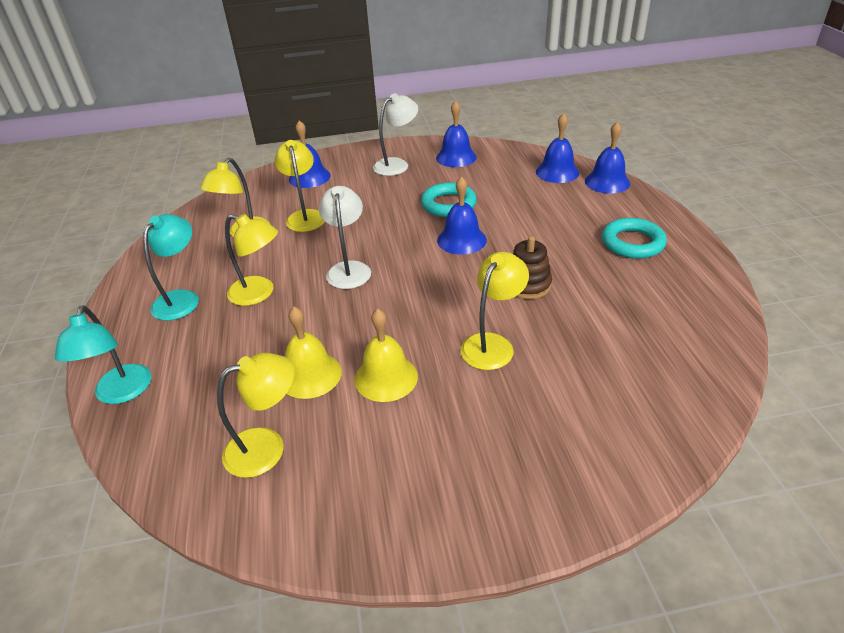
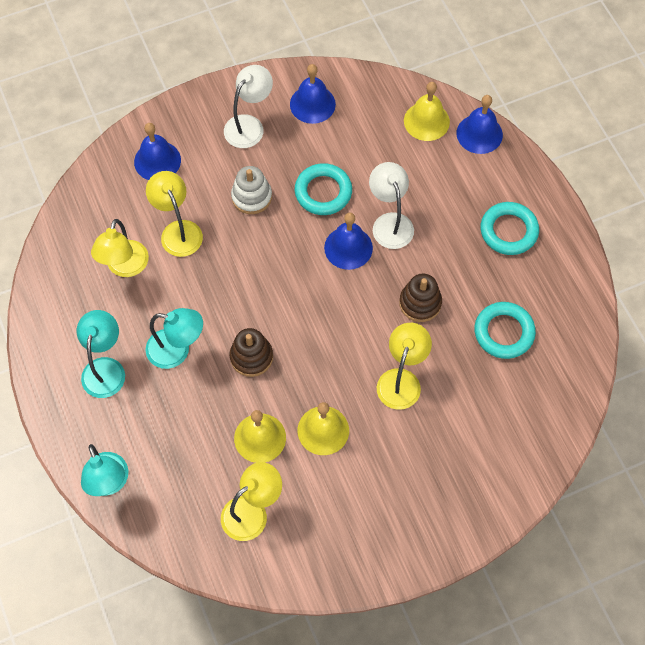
camera: 15 degrees left, 25 degrees up
(259, 293) = (177, 350): yellow lamp -> turquoise lamp
(332, 306) = (251, 357): none -> brown stacking toy
(349, 269) = (250, 305): white lamp -> white lamp (390, 223)
(381, 202) = (251, 197): none -> white stacking toy
(557, 172) = (426, 121): blue bell -> yellow bell
(621, 317) = (504, 332): none -> turquoise ring

